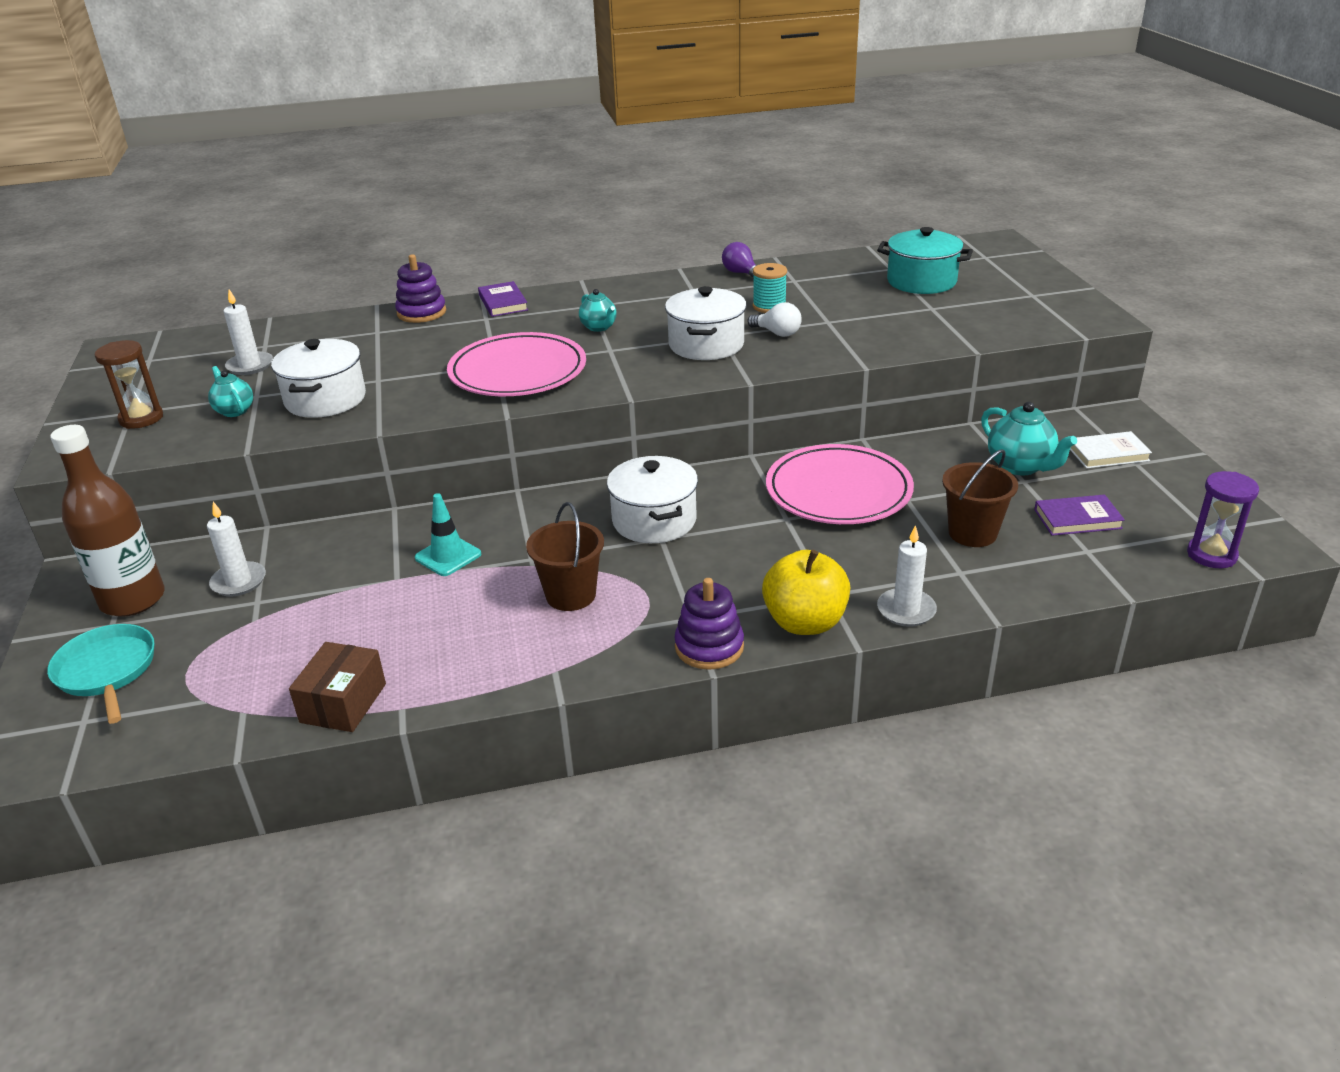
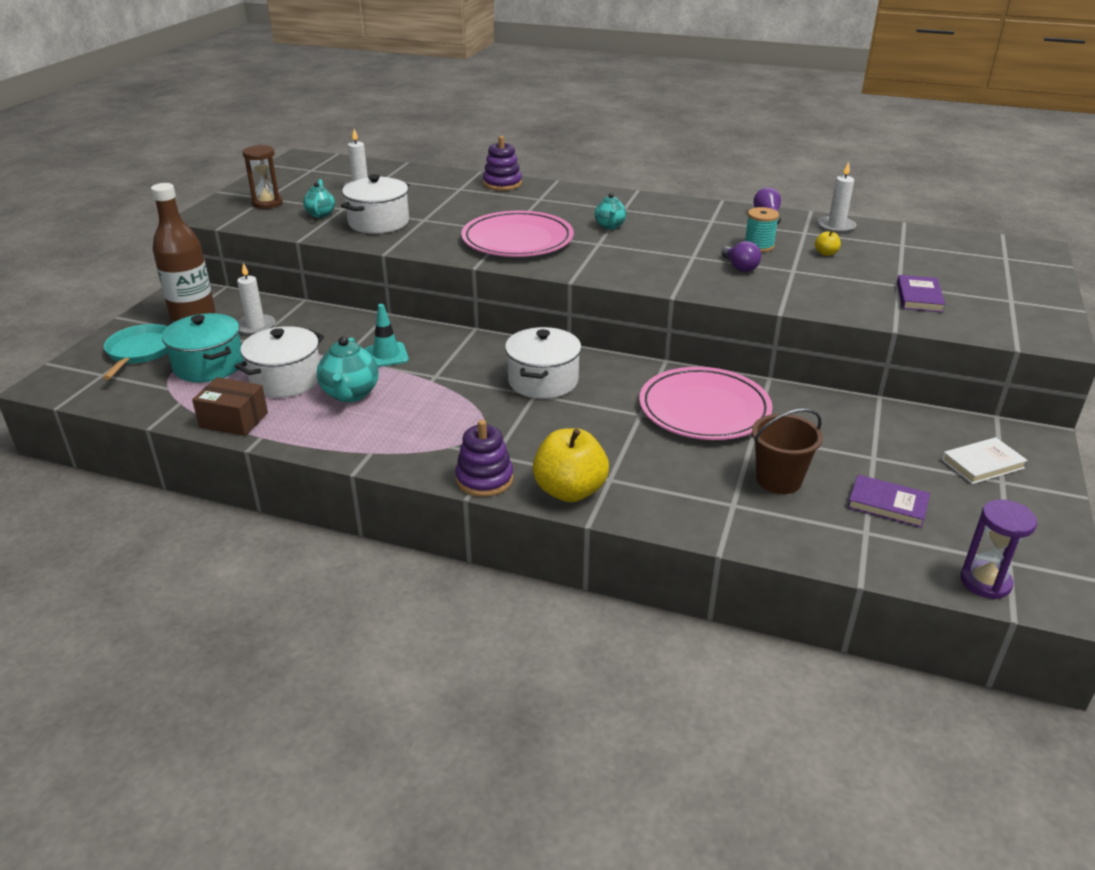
camera: 30 degrees right, 0 degrees up
(343, 703) = (234, 420): brown box -> brown box turned 60 degrees clockwise
(503, 302) = (564, 191): purple book -> purple book (919, 297)
(570, 595) = (433, 409): brown bucket -> none
(706, 345) = (673, 260): white pot -> white pot (286, 380)
(777, 333) = (740, 267): white light bulb -> purple light bulb
(837, 296) = (826, 253): none -> yellow apple
(906, 610) = (656, 514): white candle -> white candle (836, 226)
(921, 281) = (917, 262): turquoise pot -> turquoise pot (209, 365)
(1020, 466) = (884, 445): turquoise teapot -> turquoise teapot (350, 394)
(1108, 454) = (982, 464): white book -> white book turned 45 degrees counterclockwise

